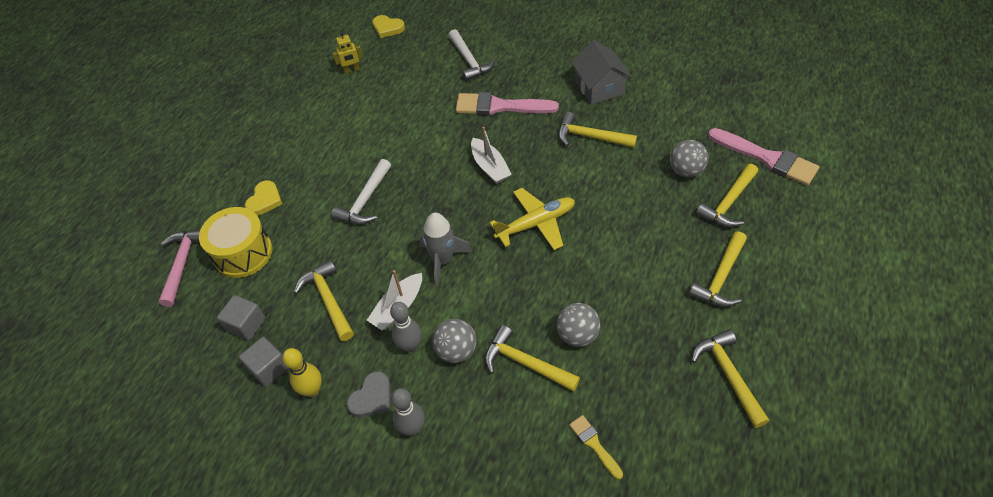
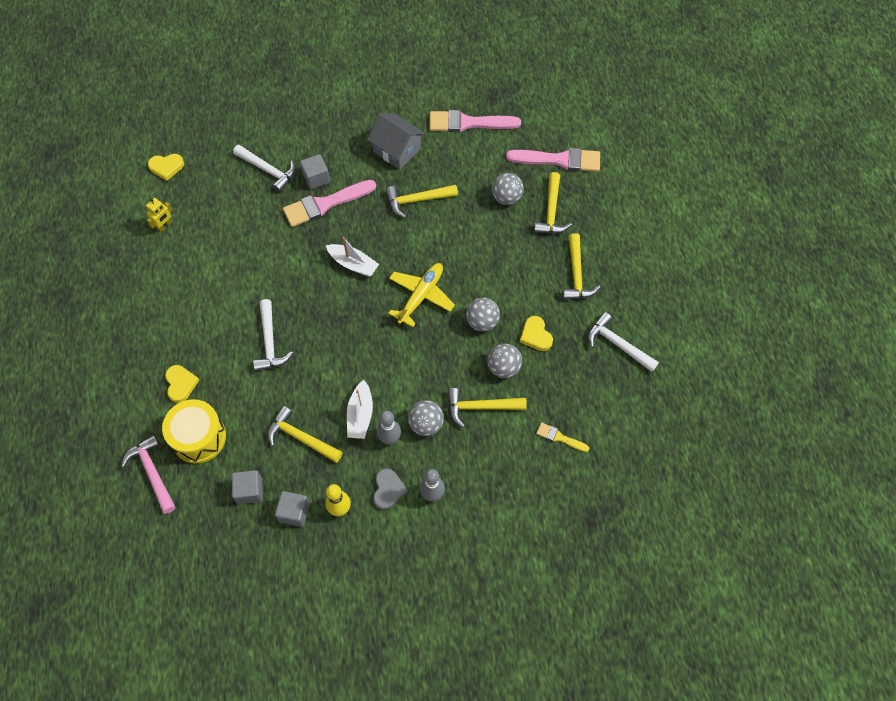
camera: 35 degrees left, 10 degrees up
(443, 260) = (369, 361): grey rocket -> none
(507, 83) = (316, 178): none -> grey cube
(583, 277) = (482, 322): none -> grey ball
(634, 318) = (535, 335): none -> yellow heart
(686, 90) = (468, 123): none -> pink brush
(728, 375) = (617, 344): yellow hammer -> white hammer

